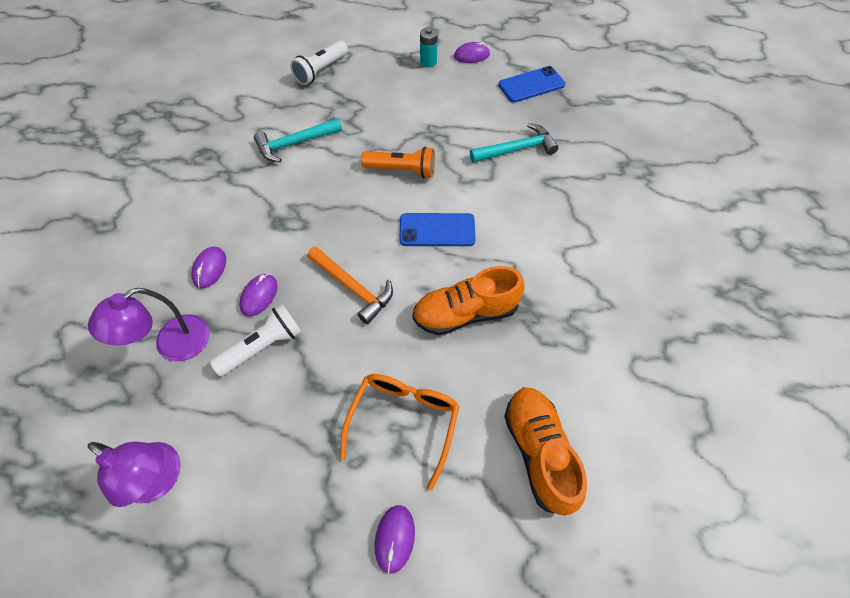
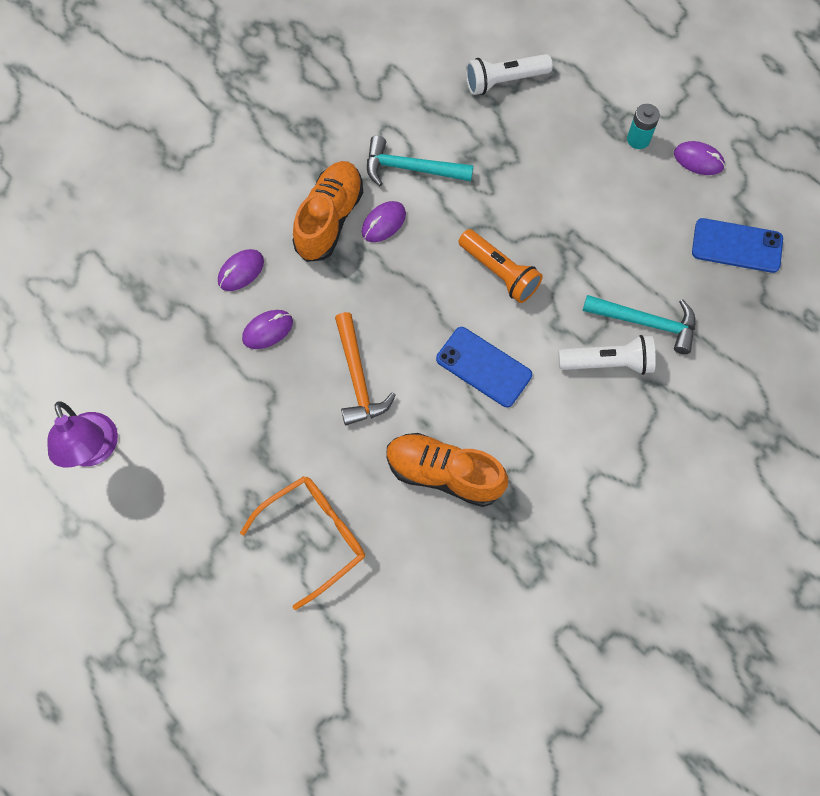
camera: 35 degrees right, 10 degrees up
(172, 345) = (166, 332): purple lamp -> none
(263, 346) = (241, 384): white flashlight -> white flashlight (608, 362)
(395, 538) = (240, 626): purple mouse -> purple mouse (383, 223)
(539, 452) = (409, 643): orange shoe -> orange shoe (329, 219)

